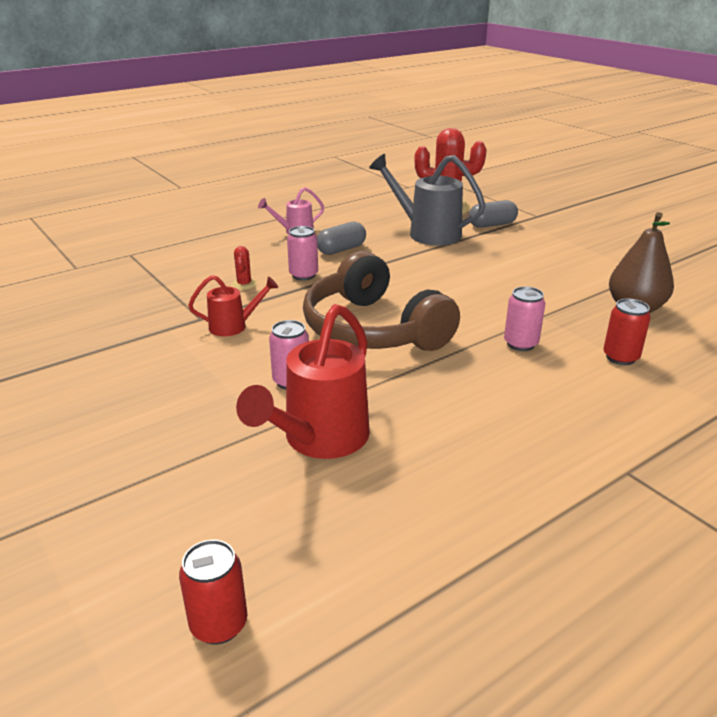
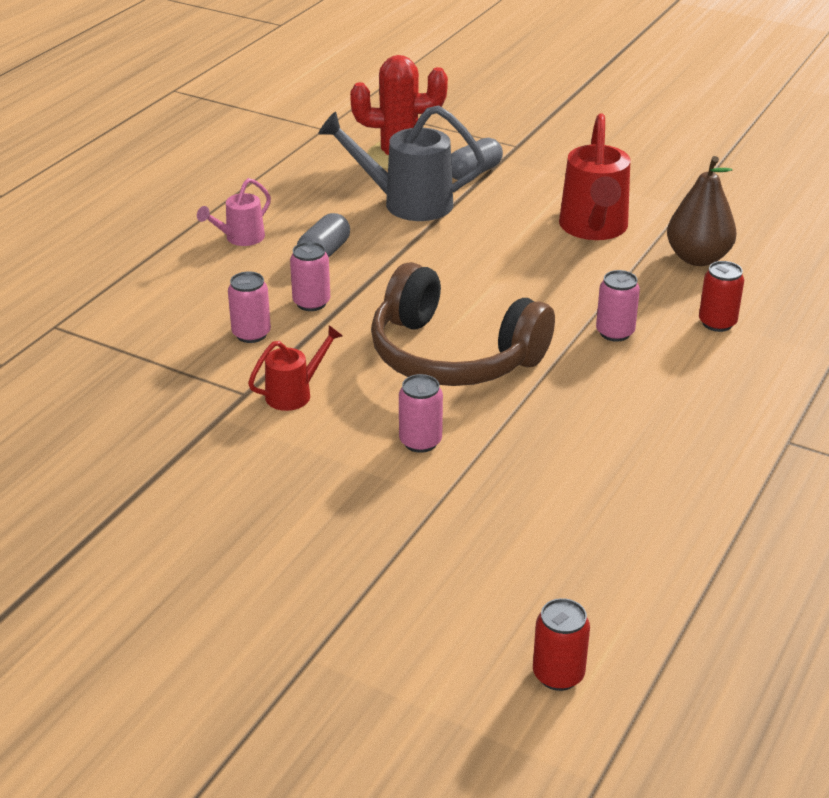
camera: 25 degrees left, 5 degrees up
(244, 284) = (251, 334): red cactus -> pink can
(320, 440) = (503, 494): red watering can -> red watering can (594, 228)

